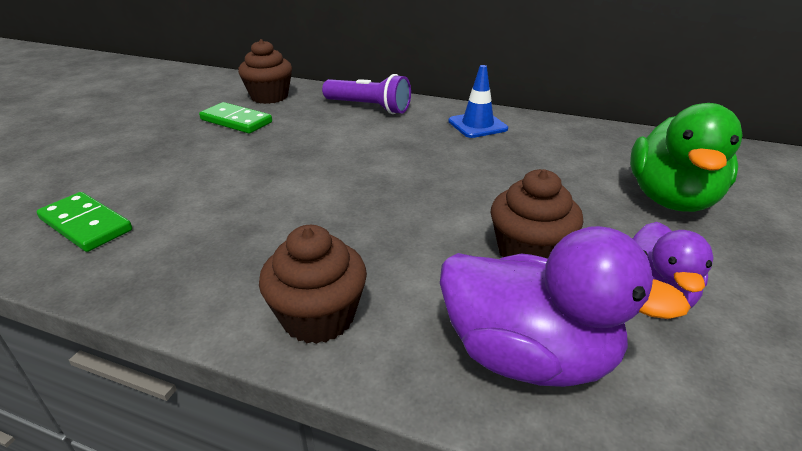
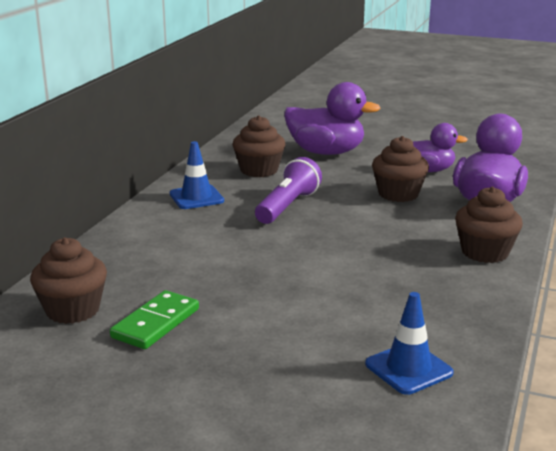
camera: 90 degrees left, 10 degrees down
(86, 225) = (408, 368): green domino -> blue traffic cone
(369, 107) = (134, 246): purple flashlight -> purple flashlight (287, 206)
(570, 154) = (259, 170): none -> brown cupcake
(671, 199) = (326, 152): green duck -> purple duck

